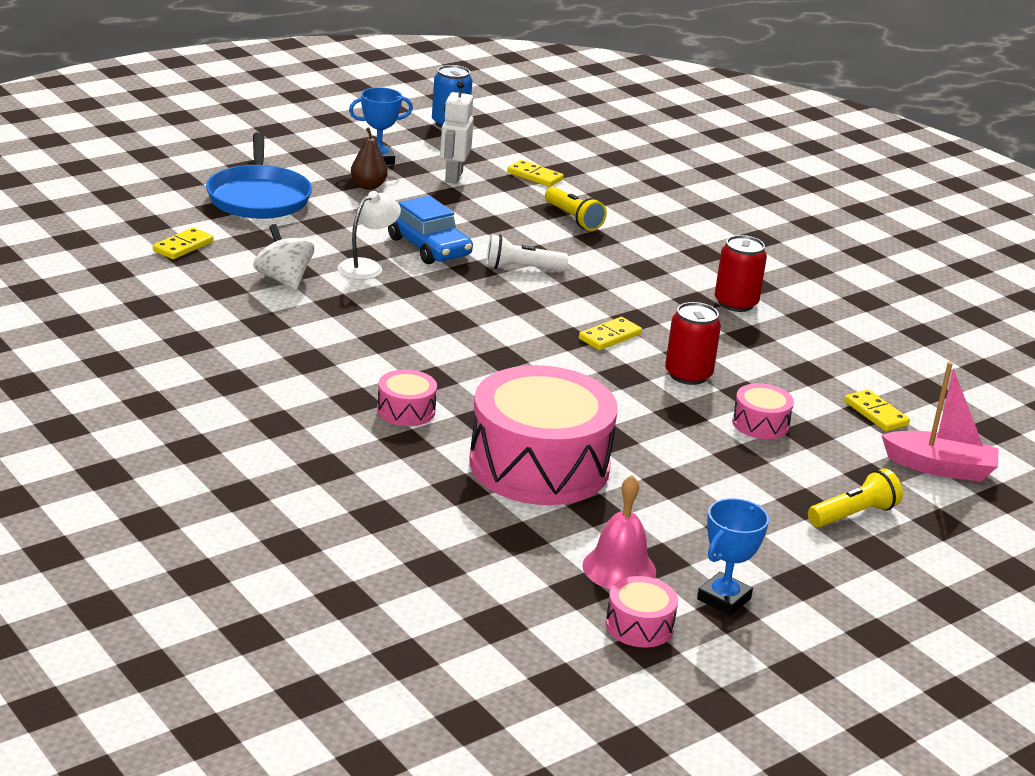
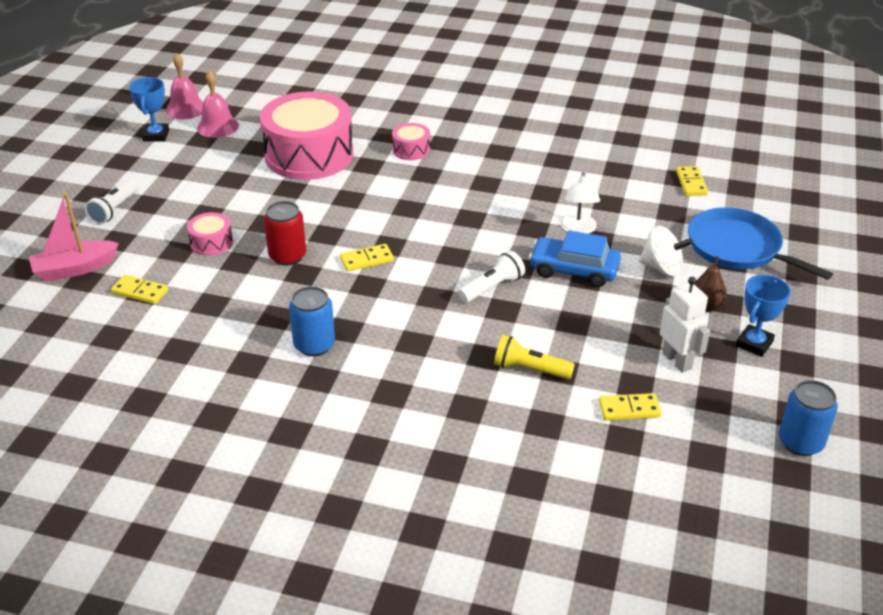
camera: 145 degrees right, 10 degrees up
(283, 280) = (601, 192): white spinning top -> white spinning top (662, 268)
(610, 336) = (367, 260): yellow domino -> yellow domino turned 60 degrees clockwise
(639, 626) = (186, 109): pink drum -> pink bell
(735, 303) = (314, 345): red can -> blue can
(853, 515) = (114, 209): yellow flashlight -> white flashlight

